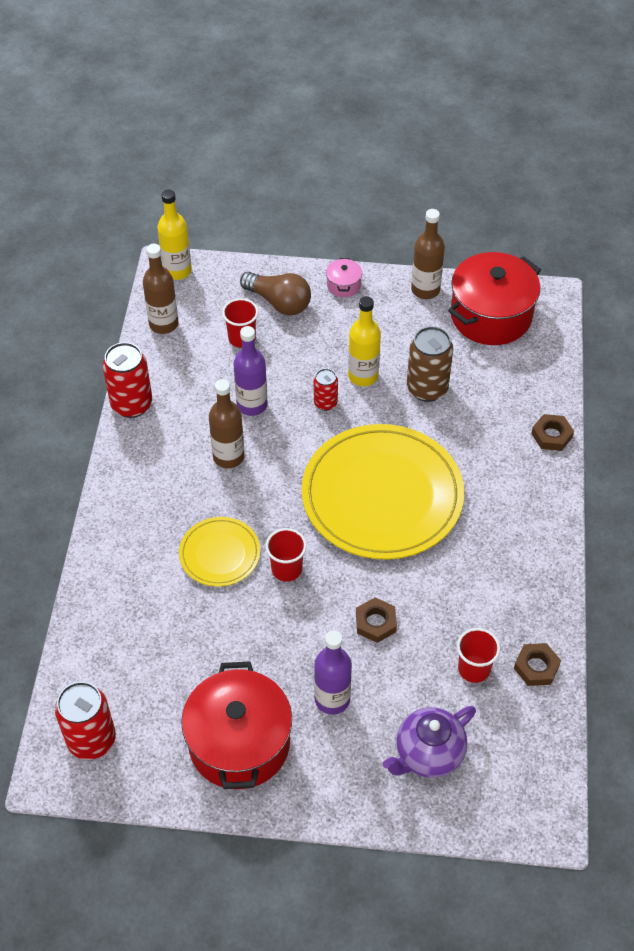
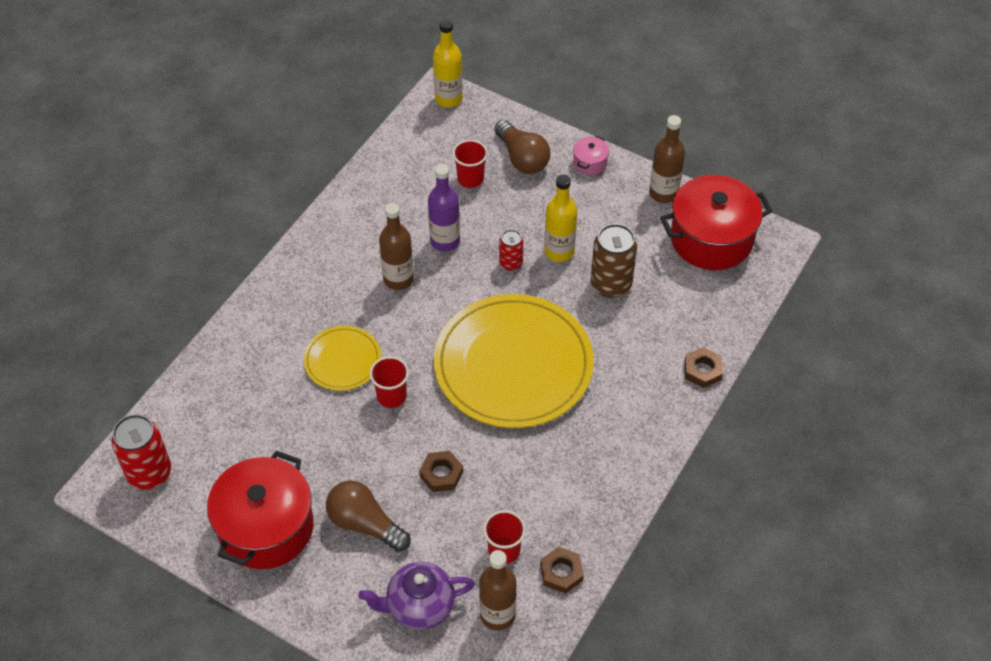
camera: 25 degrees right, 0 degrees up
(131, 404) = (342, 203): red can -> none
(163, 324) = (410, 142): brown bottle -> brown bottle (497, 615)
(332, 699) = (365, 524): purple bottle -> brown light bulb

